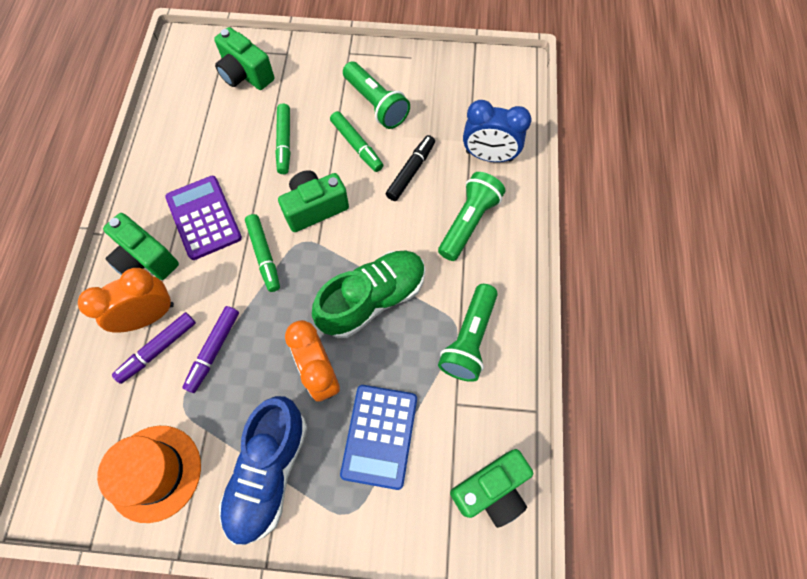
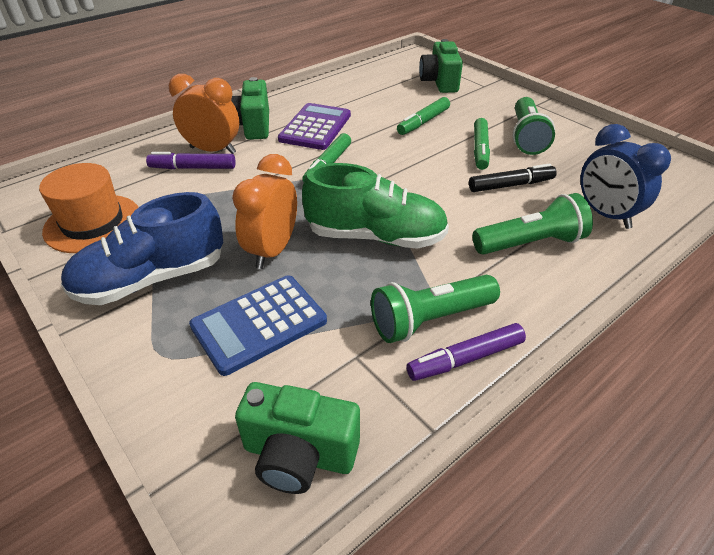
camera: 45 degrees right, 25 degrees down
(214, 350) = (223, 190): purple marker -> purple marker (465, 359)
(315, 208) = (400, 163): green camera -> none

